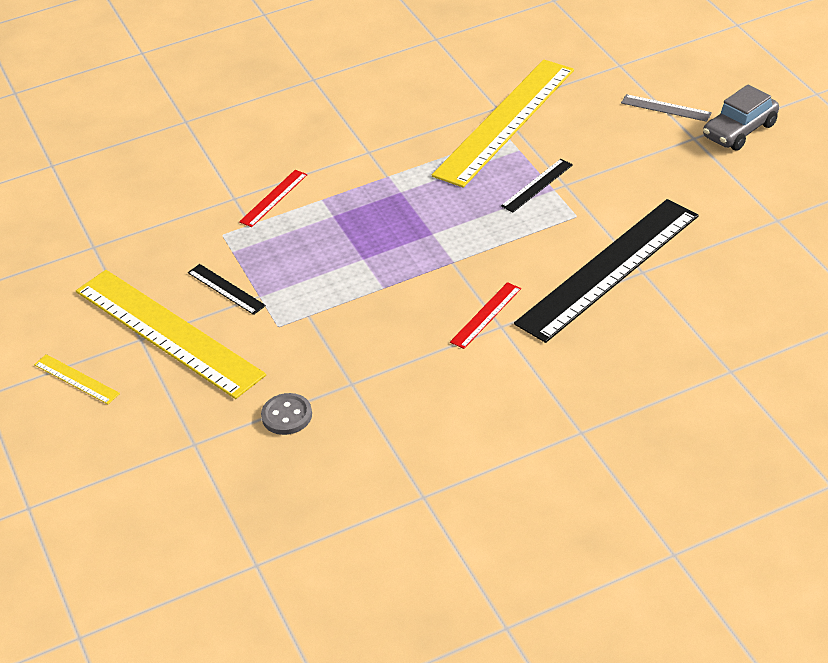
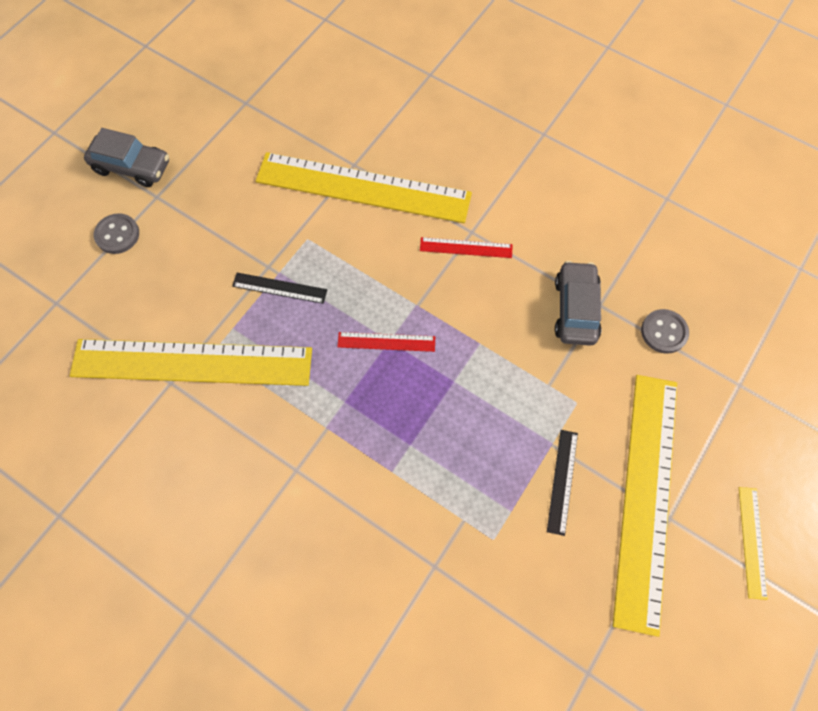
camera: 125 degrees left, 25 degrees up
(273, 198) = (414, 522): red ruler -> red ruler (386, 342)
(361, 364) = (575, 309): none -> grey car
(608, 269) = (363, 188): black ruler -> yellow ruler
(665, 108) = (117, 235): grey ruler -> grey button

